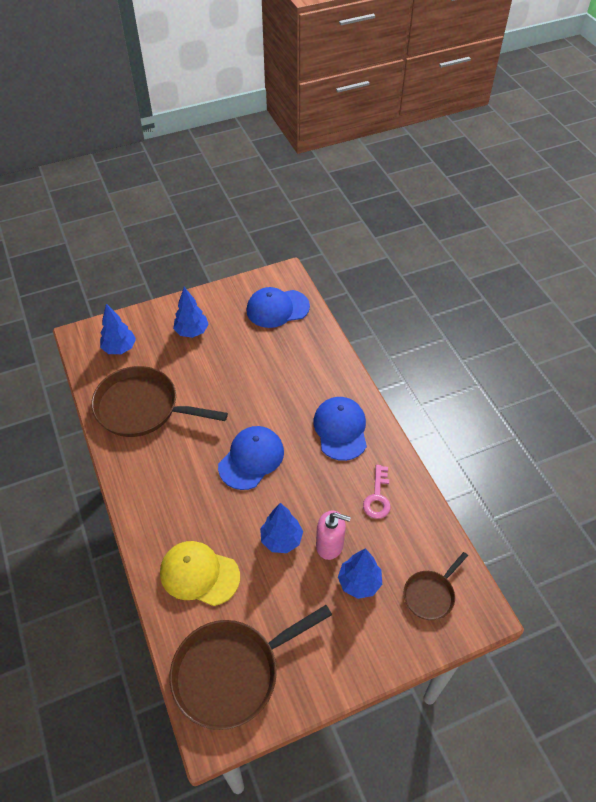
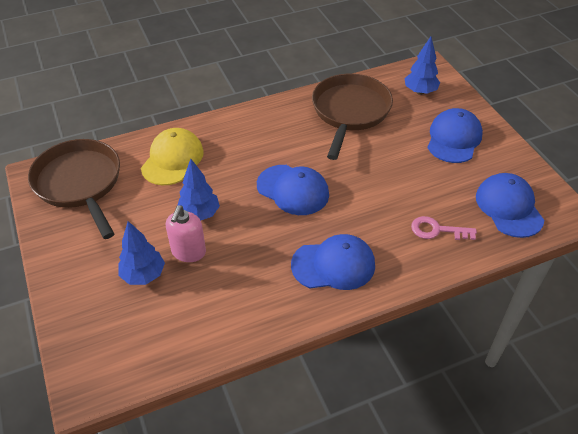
camera: 90 degrees right, 5 degrees down
(192, 332) = (454, 138): blue tree -> blue cap
(377, 497) = (242, 296): pink key -> pink key (437, 230)
(430, 595) = (118, 339): brown pan -> none

